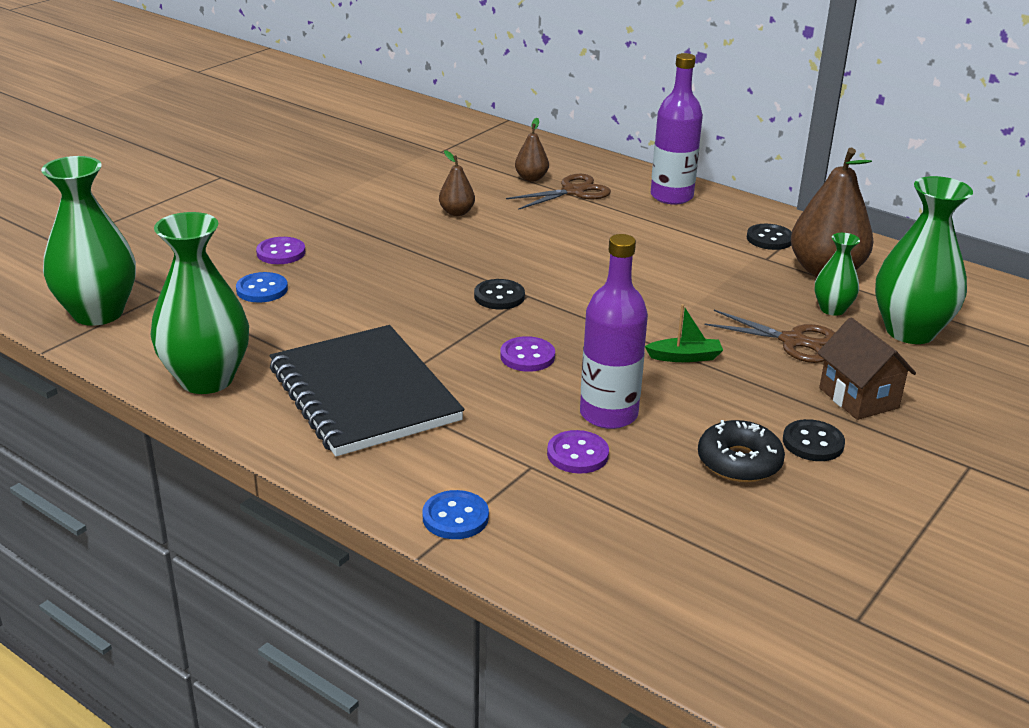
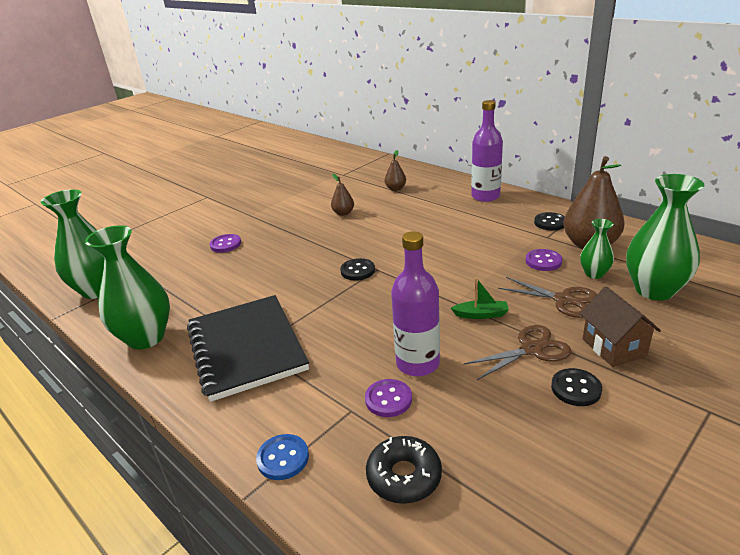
camera: 10 degrees right, 0 degrees up
(262, 289) = (205, 270): blue button -> none
(527, 356) = (367, 316): purple button -> purple button (543, 261)
(573, 191) = (421, 196): brown scissors -> brown scissors (531, 349)
(739, 462) = (514, 407): black donut -> black donut (404, 476)

